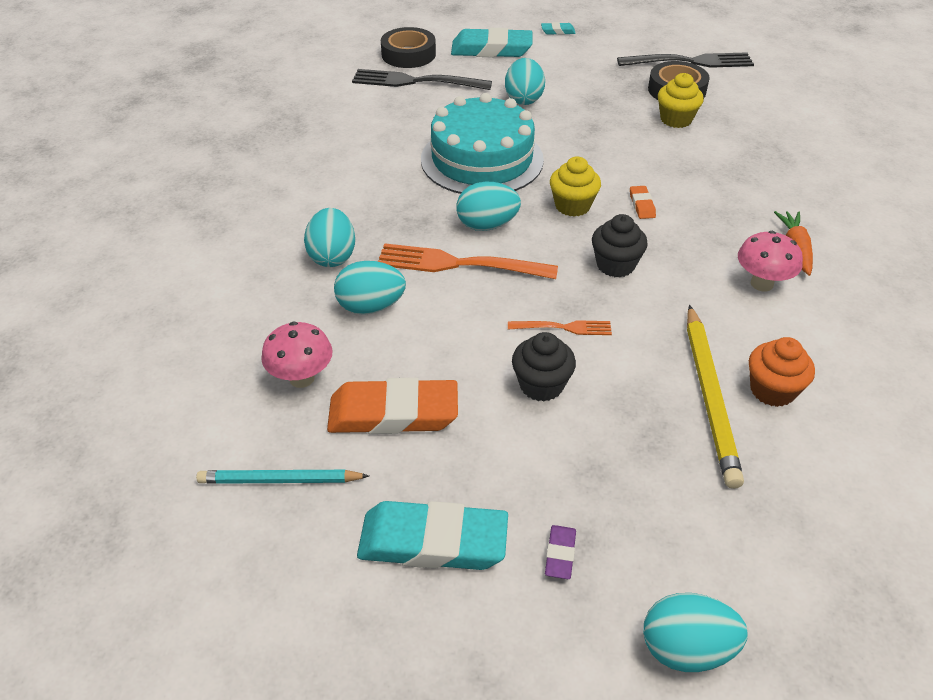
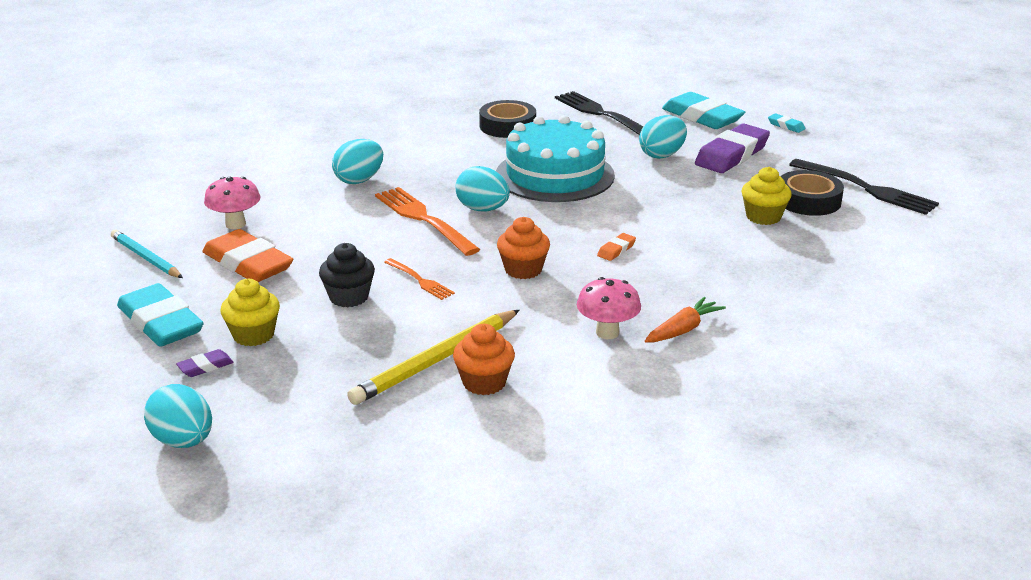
camera: 45 degrees right, 15 degrees down
(371, 307) = (332, 213): turquoise egg -> none
(408, 54) = (630, 97): black tape -> black tape (507, 126)
(568, 75) = (731, 155): none -> purple eraser
(572, 206) = (563, 227): yellow cupcake -> yellow cupcake (253, 335)
(615, 265) = (523, 270): black cupcake -> orange cupcake

